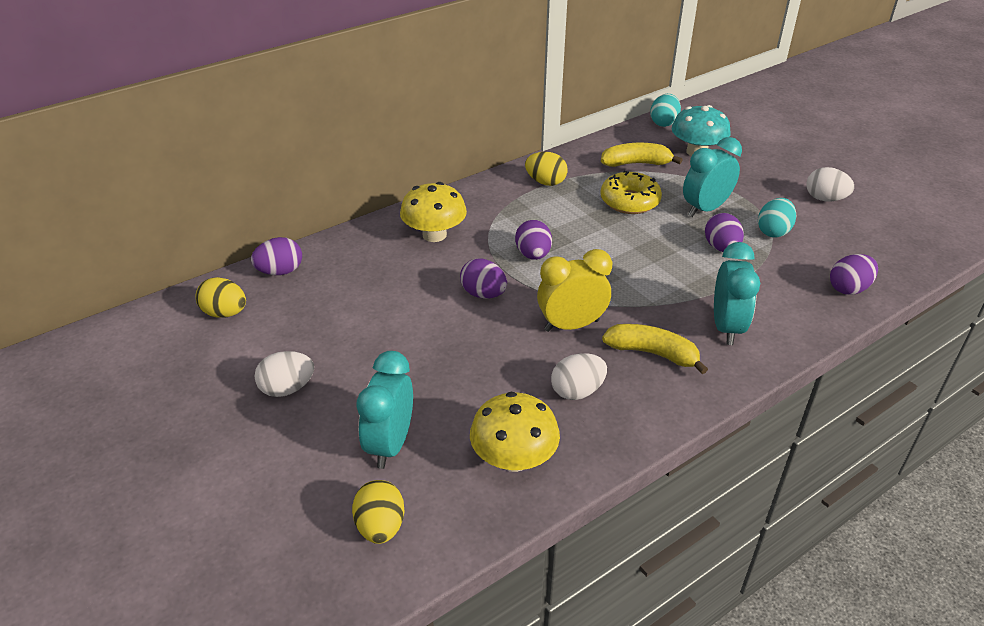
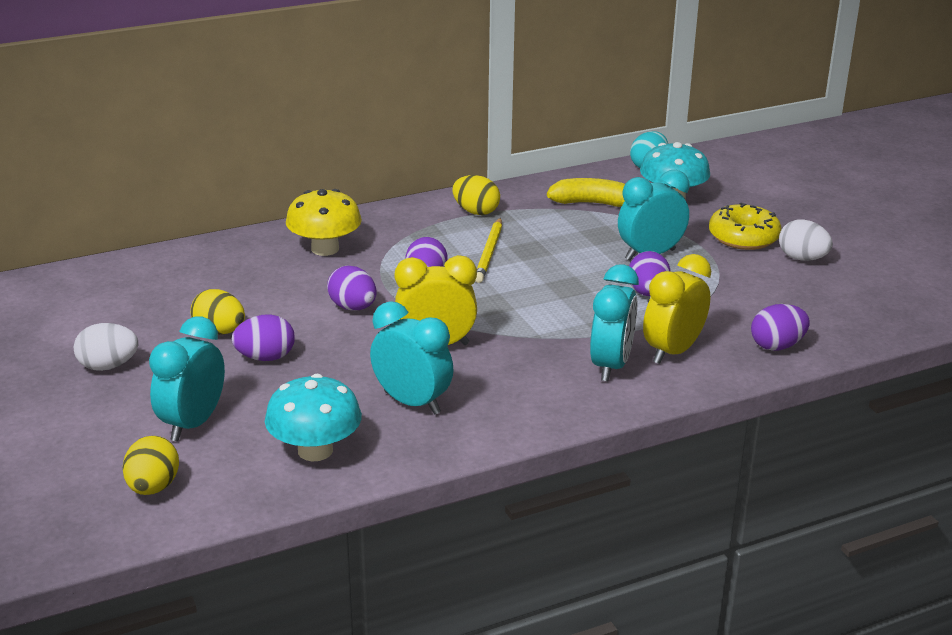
camera: 10 degrees right, 10 degrees down
(225, 313) = (71, 296): yellow egg -> yellow egg (220, 332)
(280, 271) = (143, 265): purple egg -> purple egg (265, 357)
(514, 458) = (315, 450): yellow mushroom -> turquoise mushroom
(574, 222) = (489, 253): none -> yellow pencil
(577, 391) = (412, 403): white egg -> turquoise clock
(629, 201) = (564, 239): yellow donut -> yellow donut (743, 237)
(653, 353) = (513, 379): yellow banana -> none
(769, 305) = (673, 351): none -> yellow clock
(773, 231) = (719, 284): turquoise egg -> none

